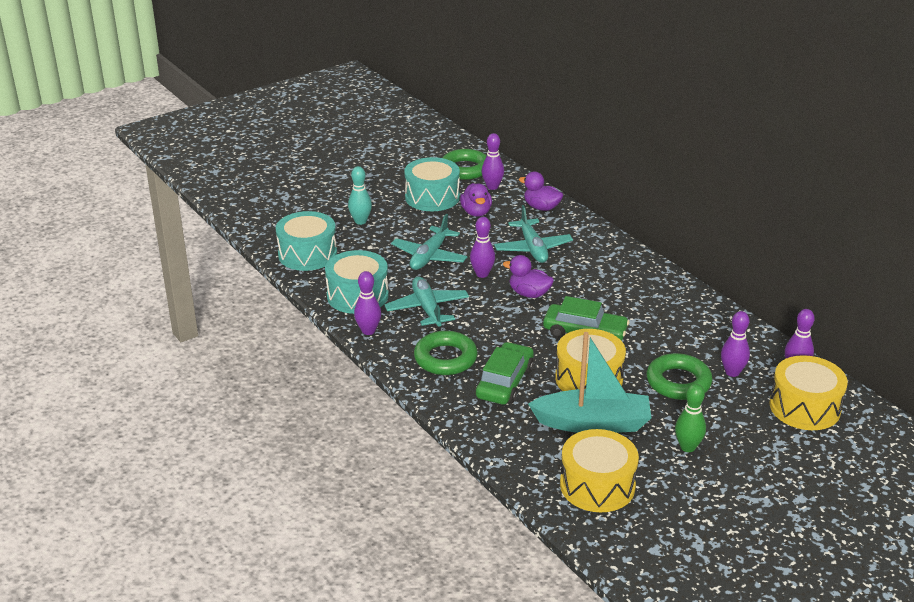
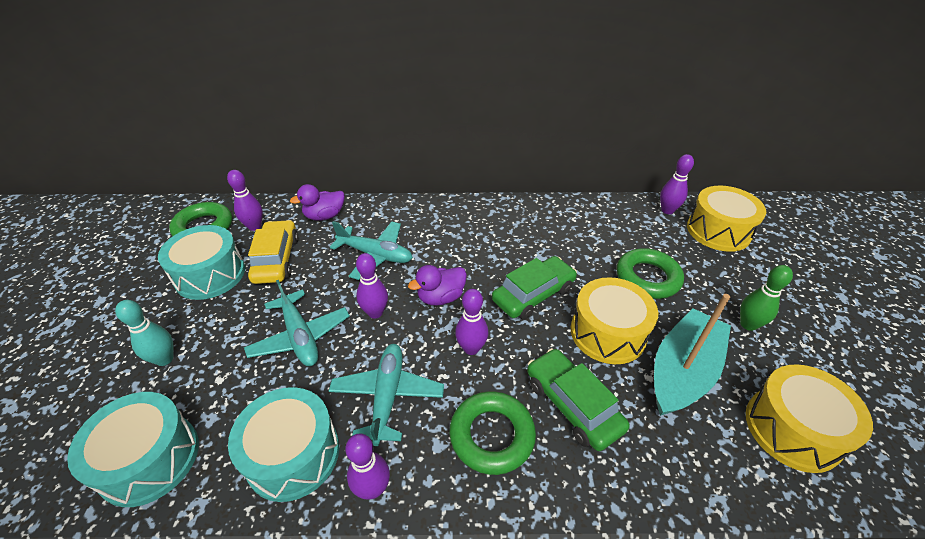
camera: 55 degrees left, 10 degrees up
(427, 309) = (387, 396): turquoise plane -> turquoise plane turned 75 degrees clockwise
(476, 212) = (276, 259): purple duck -> yellow car
(732, 372) = (651, 241): purple bowling pin -> purple bowling pin (471, 348)

